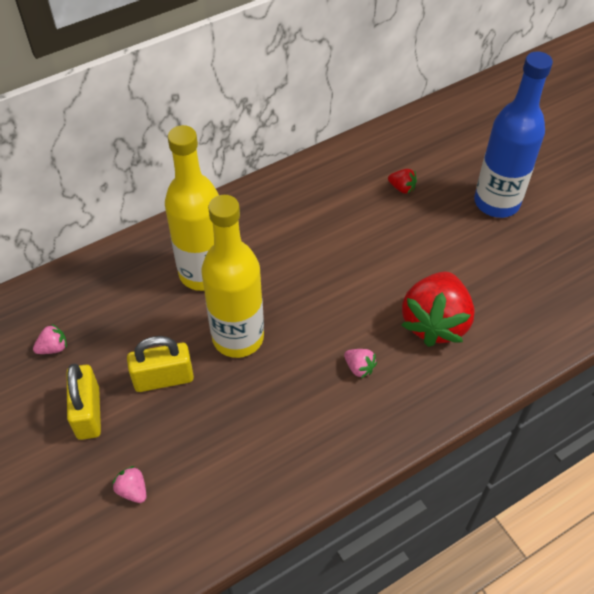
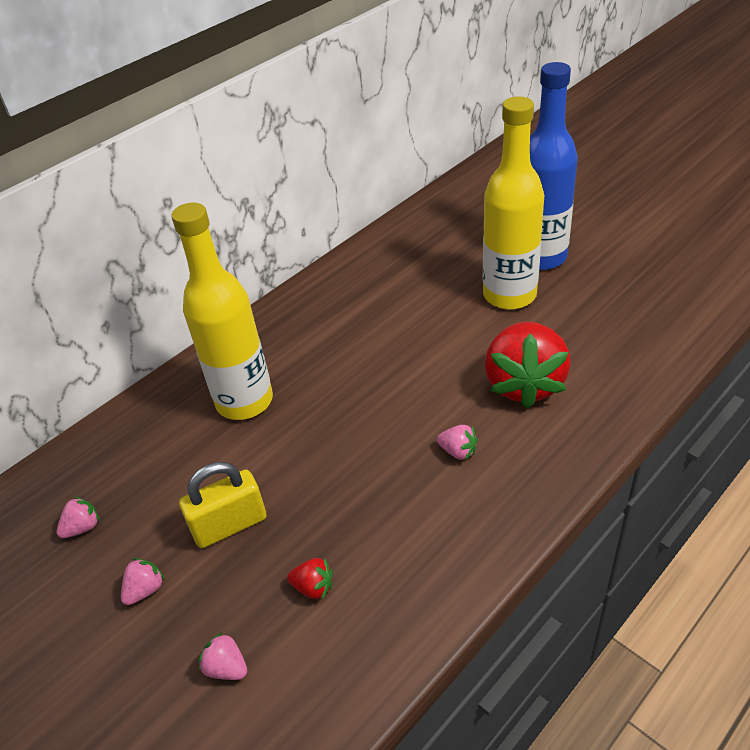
camera: 10 degrees left, 10 degrees down
(88, 413) = (145, 590): yellow padlock -> pink strawberry
(238, 337) = (306, 457): yellow bottle -> yellow bottle (509, 295)
(402, 188) = (437, 268): red strawberry -> red strawberry (313, 587)

